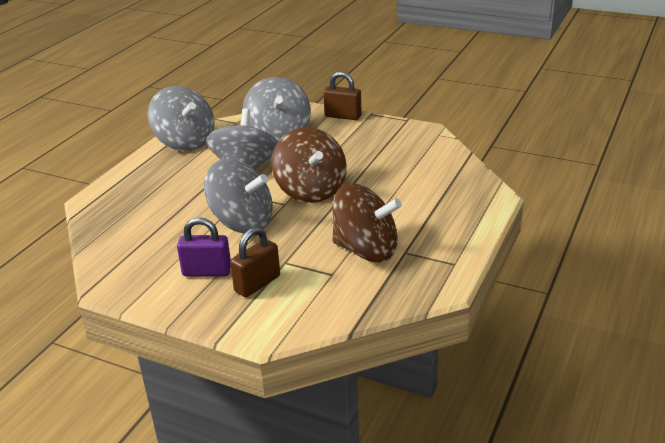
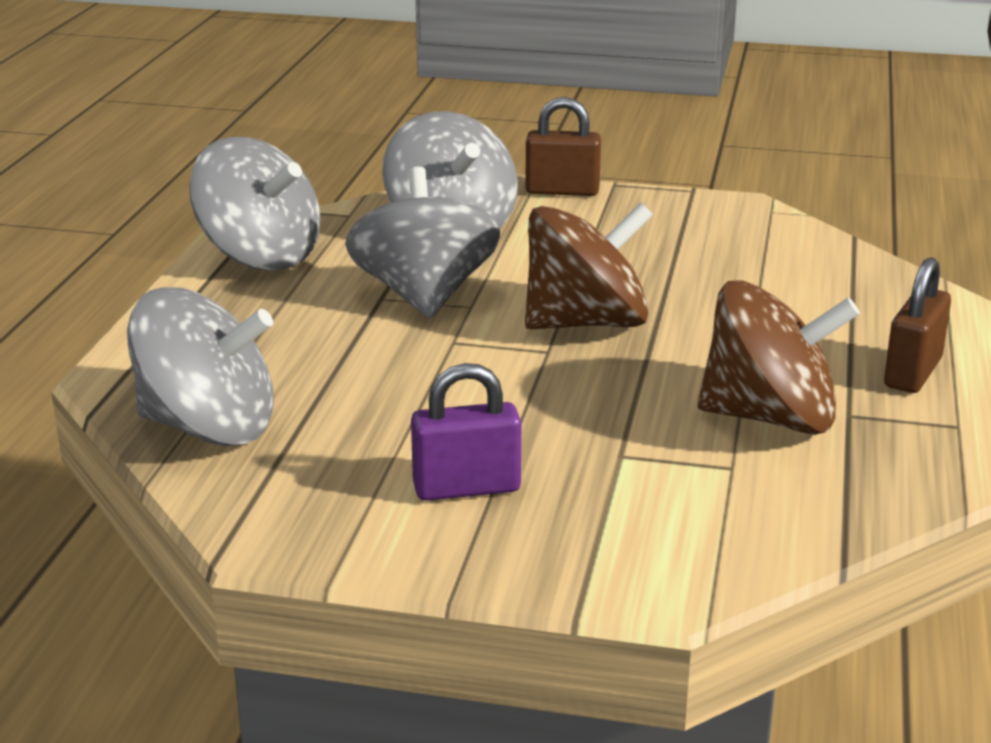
camera: 15 degrees left, 5 degrees down
(242, 222) = (481, 391): grey spinning top -> grey spinning top (208, 427)
(257, 284) = (590, 500): brown padlock -> brown padlock (912, 373)
(310, 190) = (586, 323): brown spinning top -> brown spinning top turned 75 degrees counterclockwise

